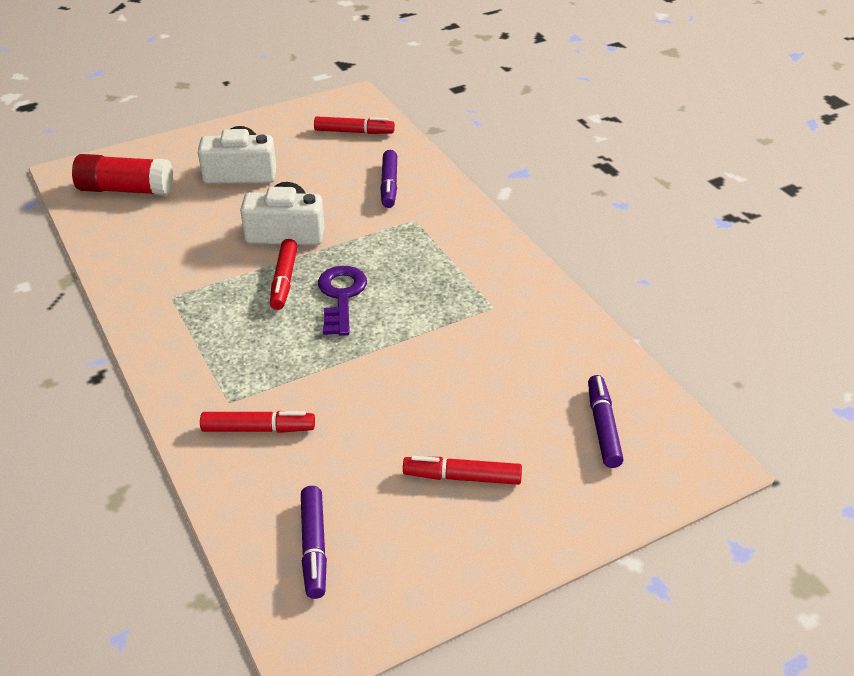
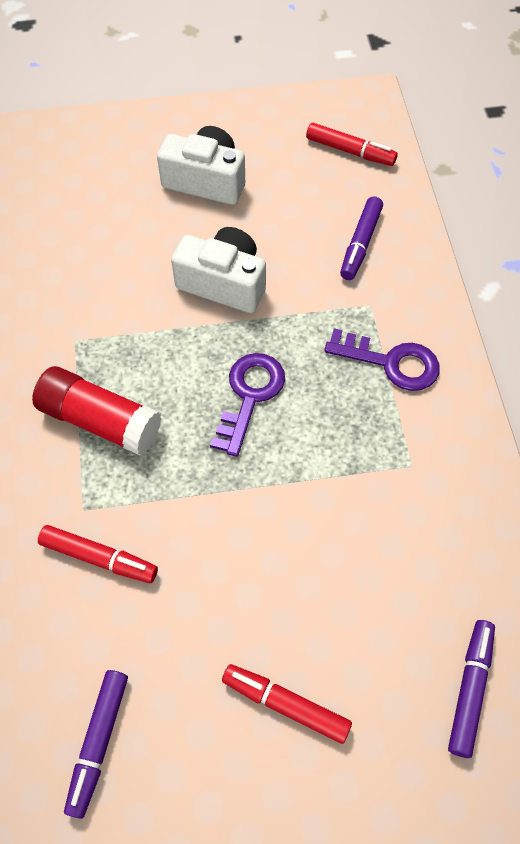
camera: 20 degrees right, 20 degrees up
(125, 190) = (80, 173): red glue stick -> red glue stick (100, 420)
(284, 280) = (197, 354): red marker -> none
(448, 250) = (391, 362): none -> purple key

